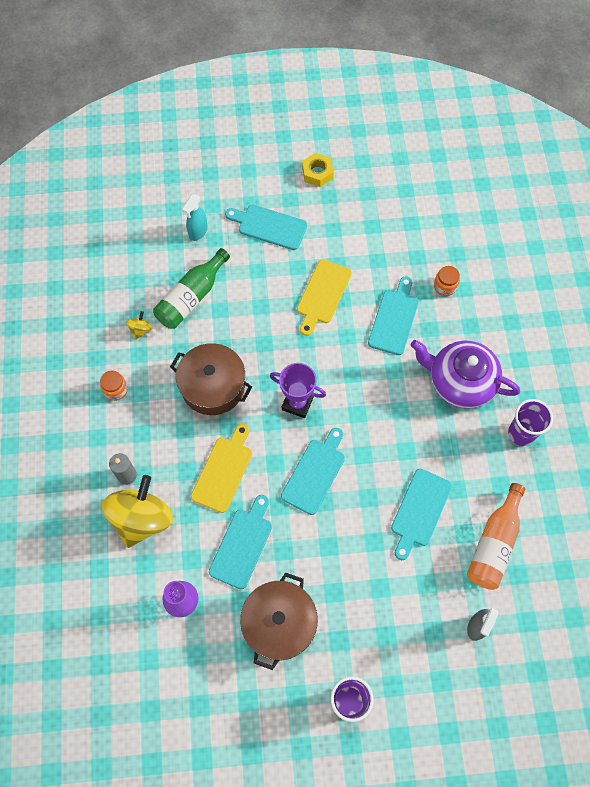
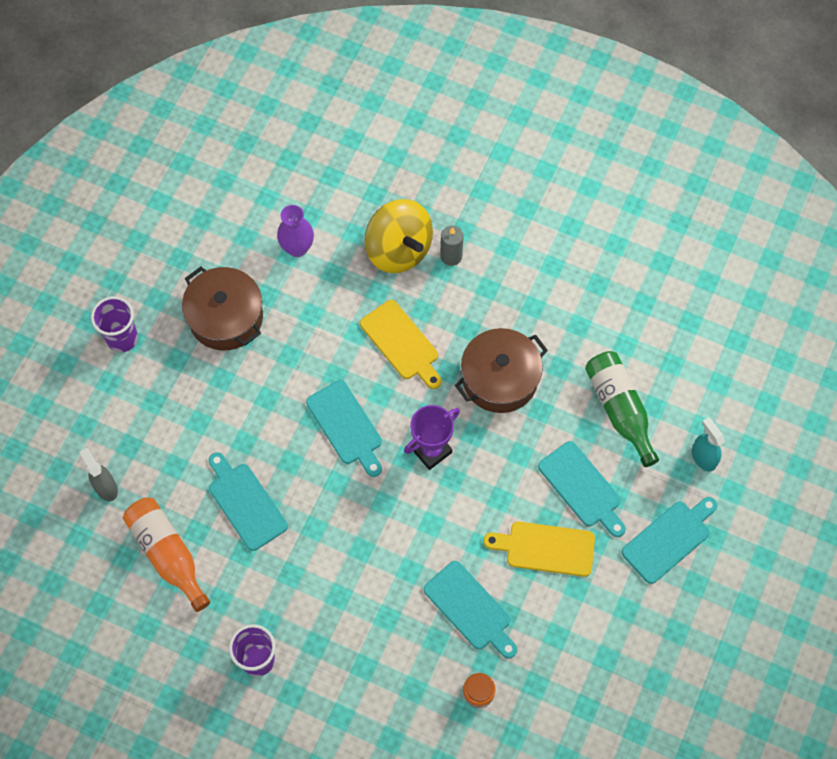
camera: 120 degrees right, 0 degrees up
(116, 390) = (550, 286): orange jar -> none
(140, 330) = (607, 340): yellow spinning top -> none
(242, 544) = (318, 323): turquoise cutting board -> turquoise cutting board (582, 487)
(317, 173) = (717, 637): yellow nut -> none
(322, 294) = (545, 548): yellow cutting board -> yellow cutting board turned 45 degrees counterclockwise
(460, 381) = (354, 633): purple teapot -> none

